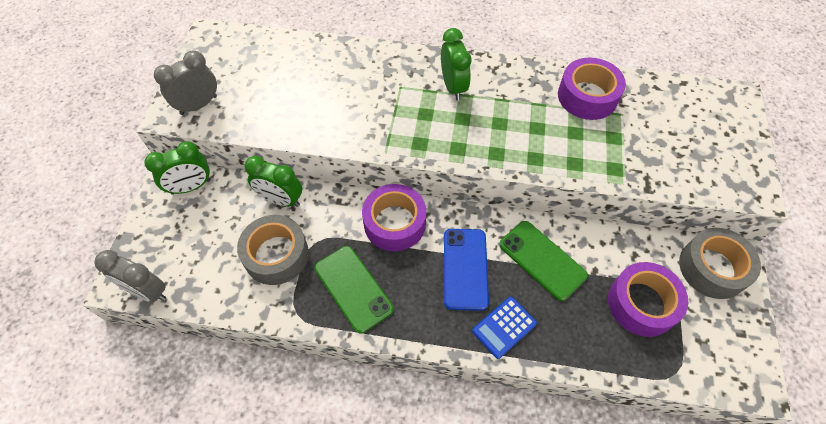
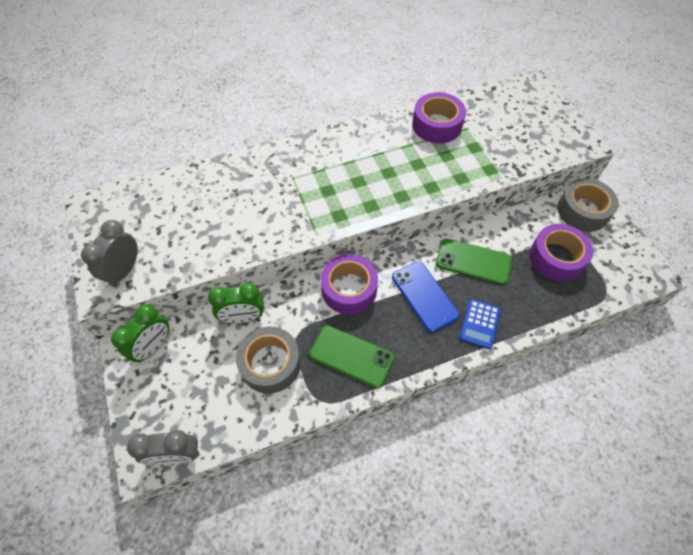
camera: 30 degrees left, 0 degrees up
(453, 87) = (334, 160): green clock -> none

